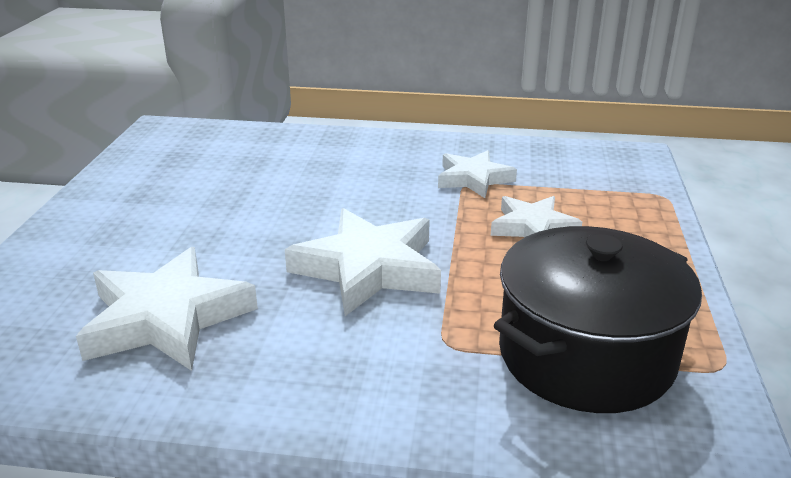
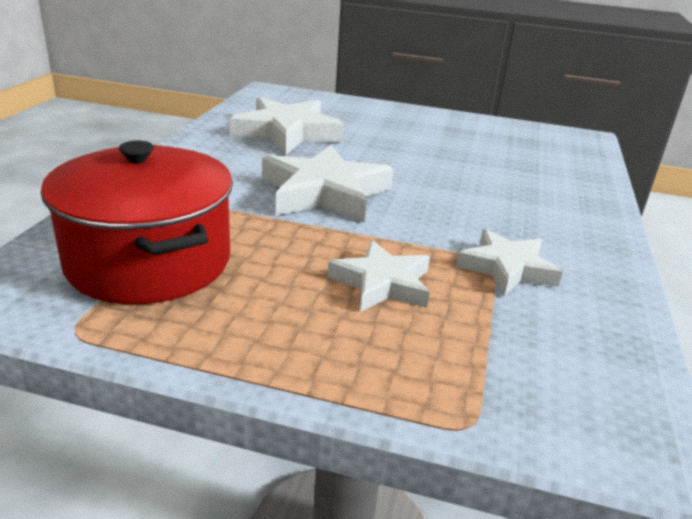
camera: 95 degrees right, 0 degrees up
(585, 355) = (149, 261): black pot -> red pot

